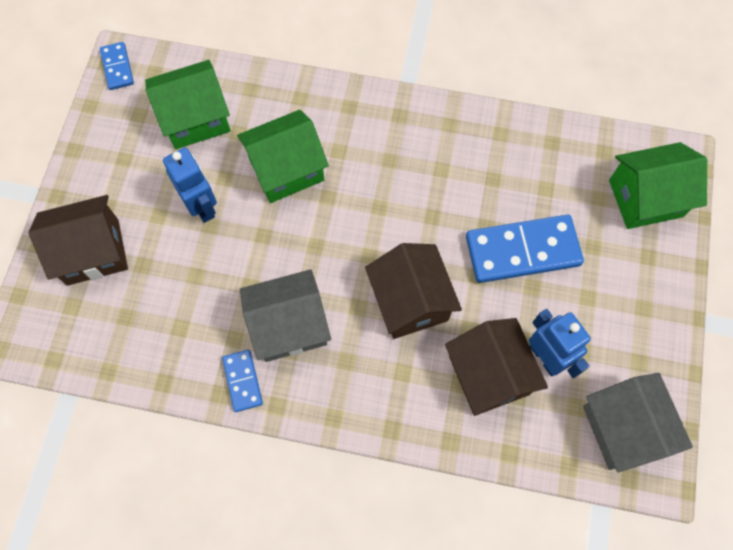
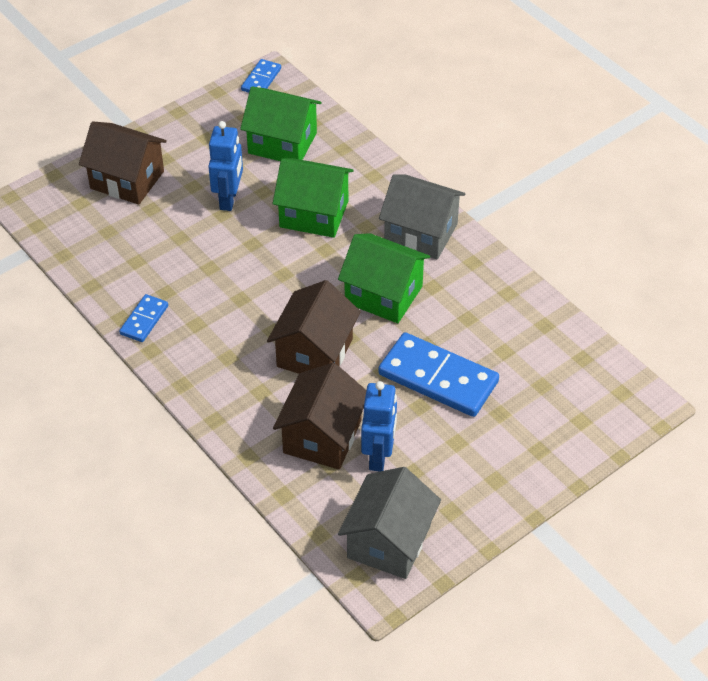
camera: 40 degrees right, 20 degrees down
(289, 326) = (211, 309): grey house -> grey house (420, 233)
(645, 198) = (582, 410): green house -> green house (383, 294)

